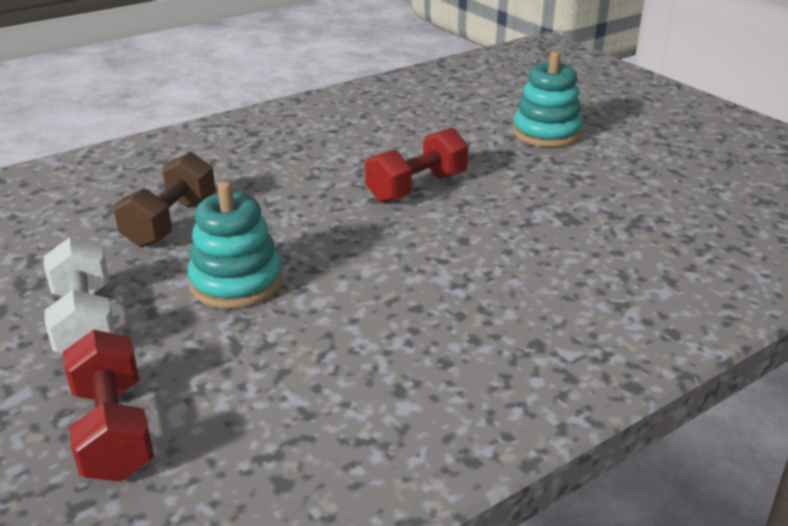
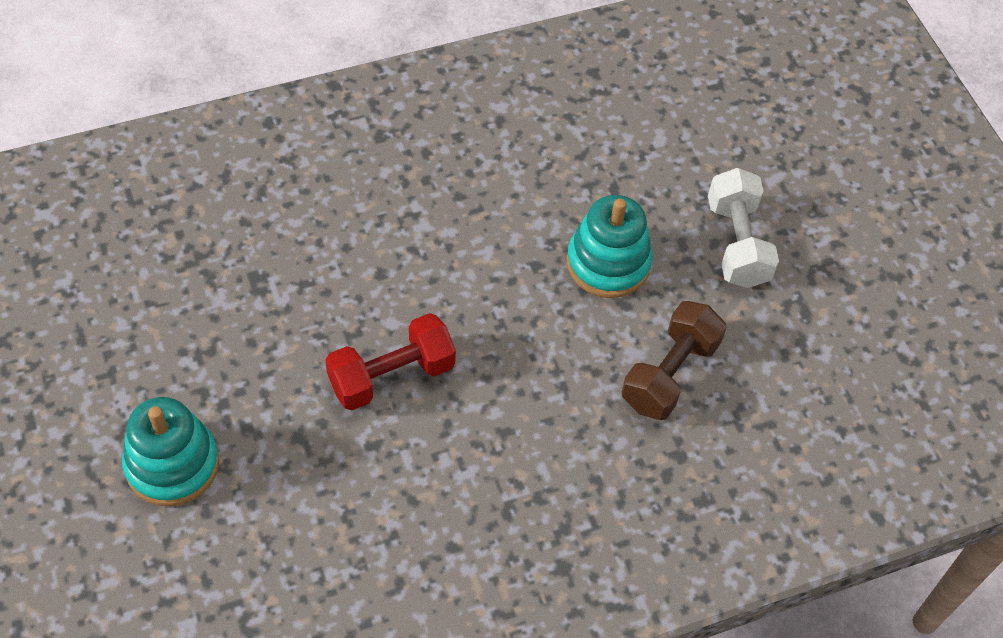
camera: 170 degrees left, 25 degrees up
(113, 430) = (702, 133): red dumbbell -> none

